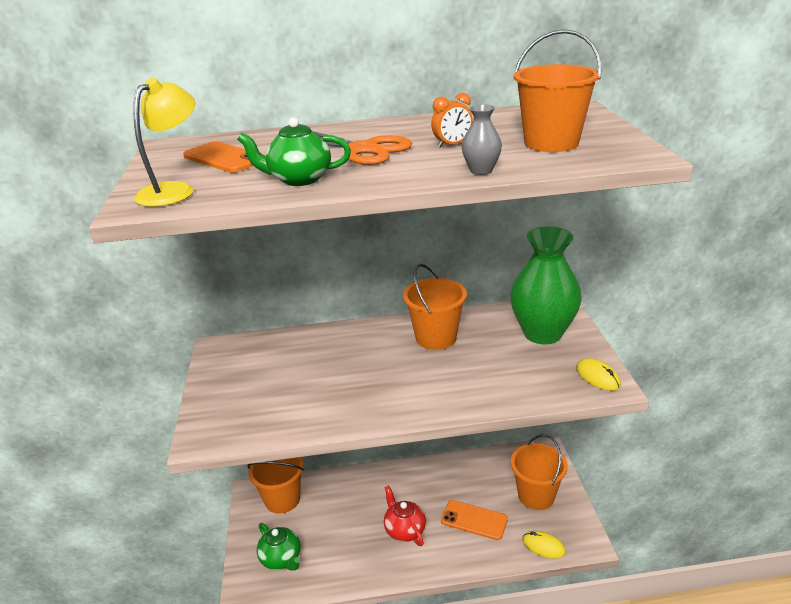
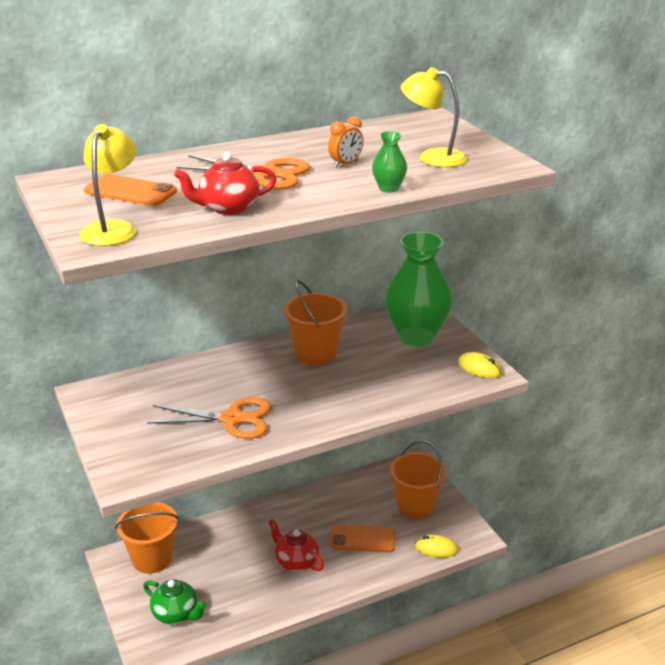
camera: 20 degrees left, 0 degrees up
(299, 179) = (228, 208): green teapot -> red teapot
(327, 393) = (232, 419): none -> orange scissors
(481, 171) = (388, 188): grey vase -> green vase
(551, 143) = (432, 157): orange bucket -> yellow lamp

